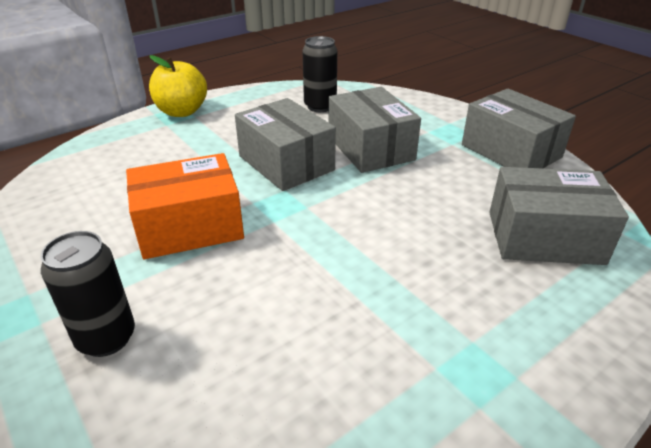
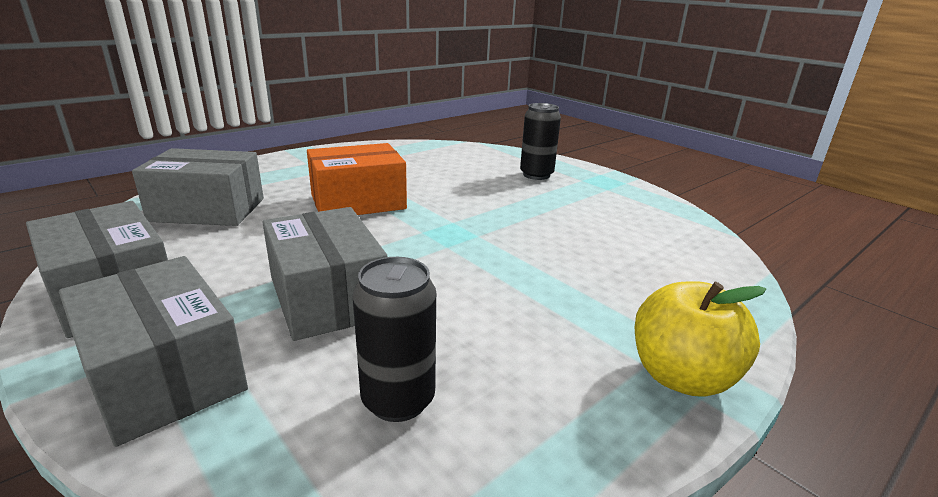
camera: 175 degrees right, 10 degrees down
(190, 226) = (527, 218): orange box -> orange box (358, 202)
(286, 163) = (451, 275): grey box -> grey box (165, 374)

